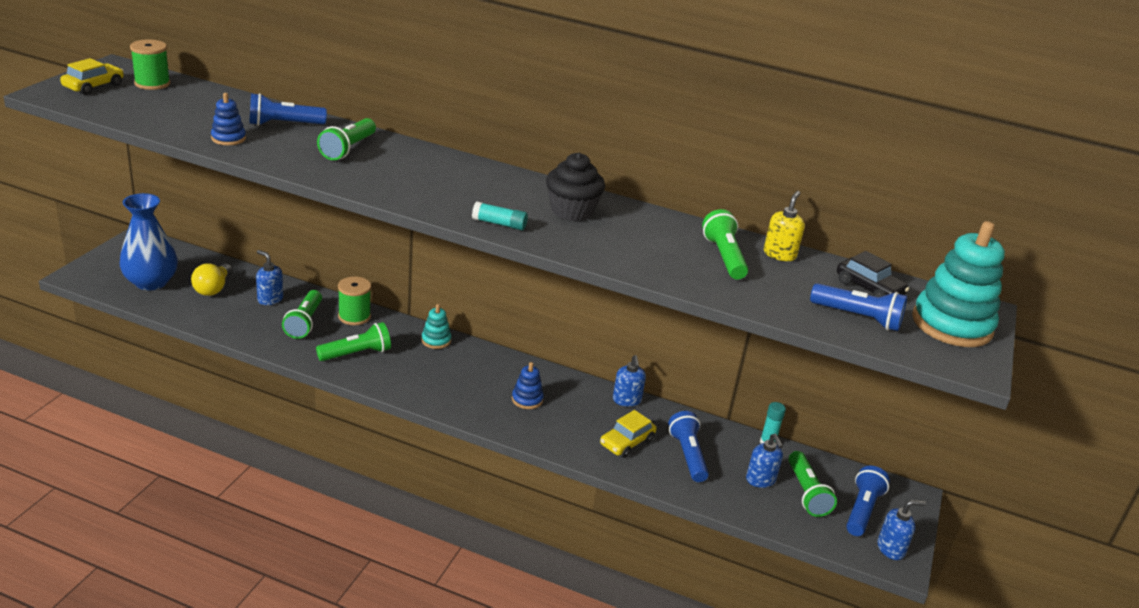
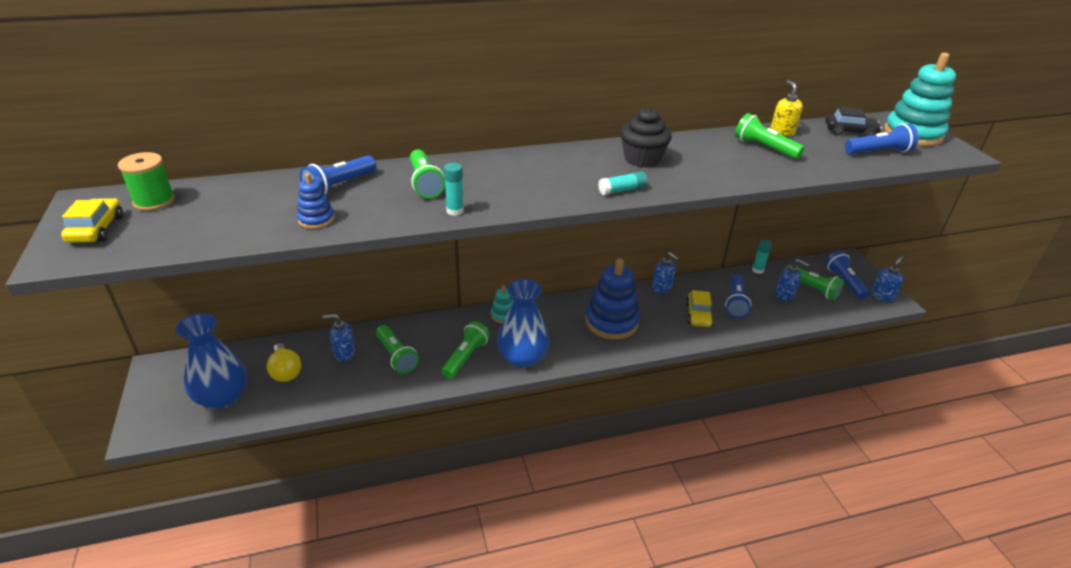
camera: 35 degrees left, 5 degrees up
(332, 176) = (455, 211): none -> turquoise glue stick
(354, 316) = (425, 330): green spool -> none
(402, 380) = (522, 358): none -> blue vase
(527, 399) = (611, 322): blue stacking toy -> blue stacking toy, size x2.06
(687, 455) = (735, 303): blue flashlight -> blue flashlight turned 120 degrees counterclockwise

